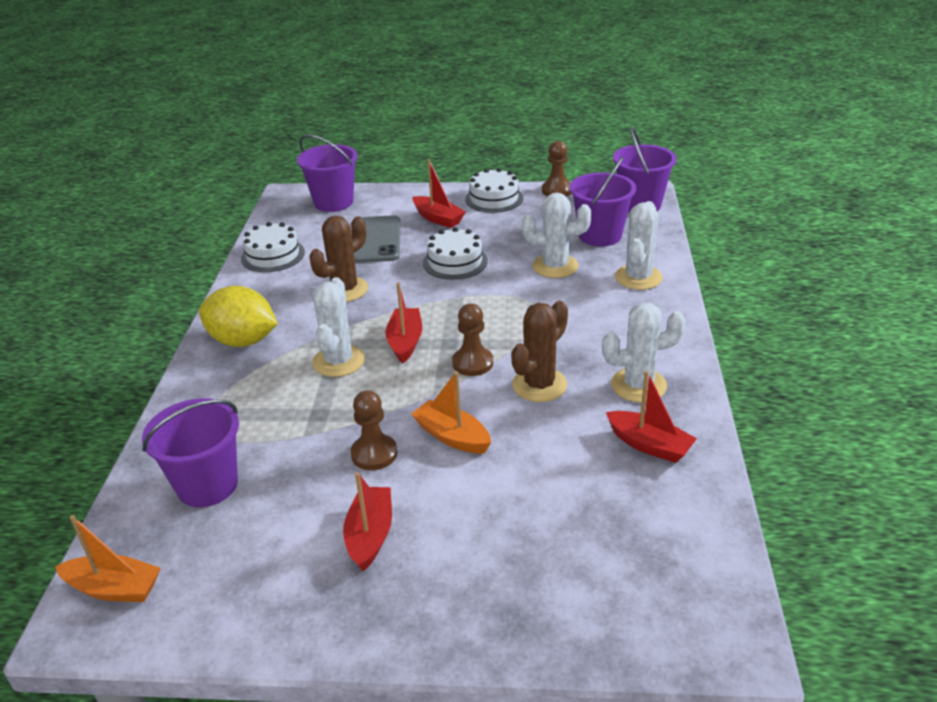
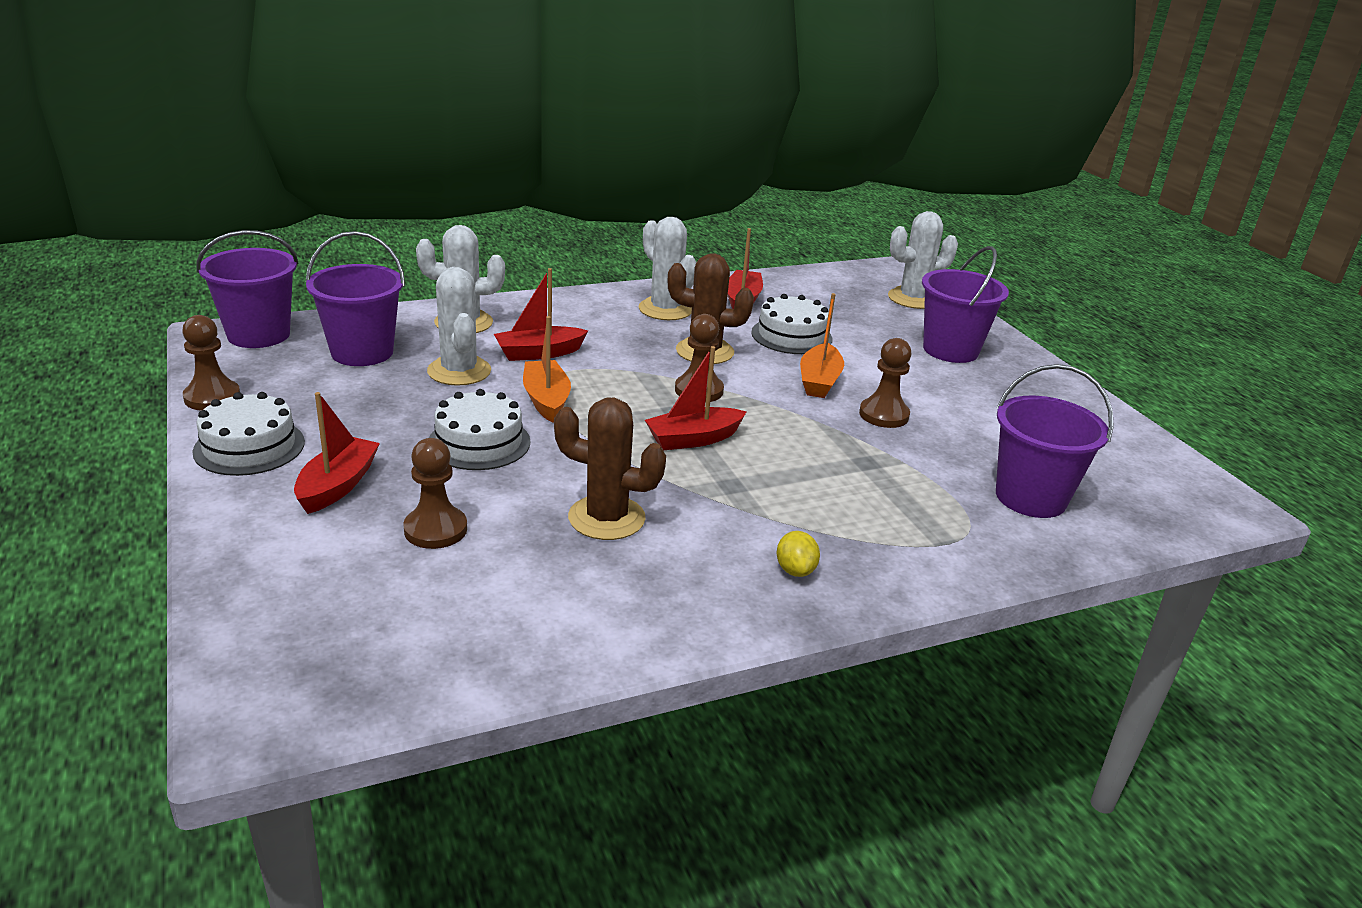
camera: 120 degrees left, 5 degrees down
(114, 588) = (1184, 502): orange boat -> orange boat (546, 400)
(243, 341) = (795, 570): yellow lemon -> yellow lemon, size x0.44
(273, 255) = (539, 636): white cake -> white cake (791, 336)
(333, 202) = (286, 630): purple bucket -> purple bucket (950, 350)
(339, 361) = (768, 475): white cactus -> white cactus (913, 299)
(370, 535) = (970, 394): red boat -> red boat (539, 353)
(377, 240) = (435, 530): grey phone -> brown pawn

